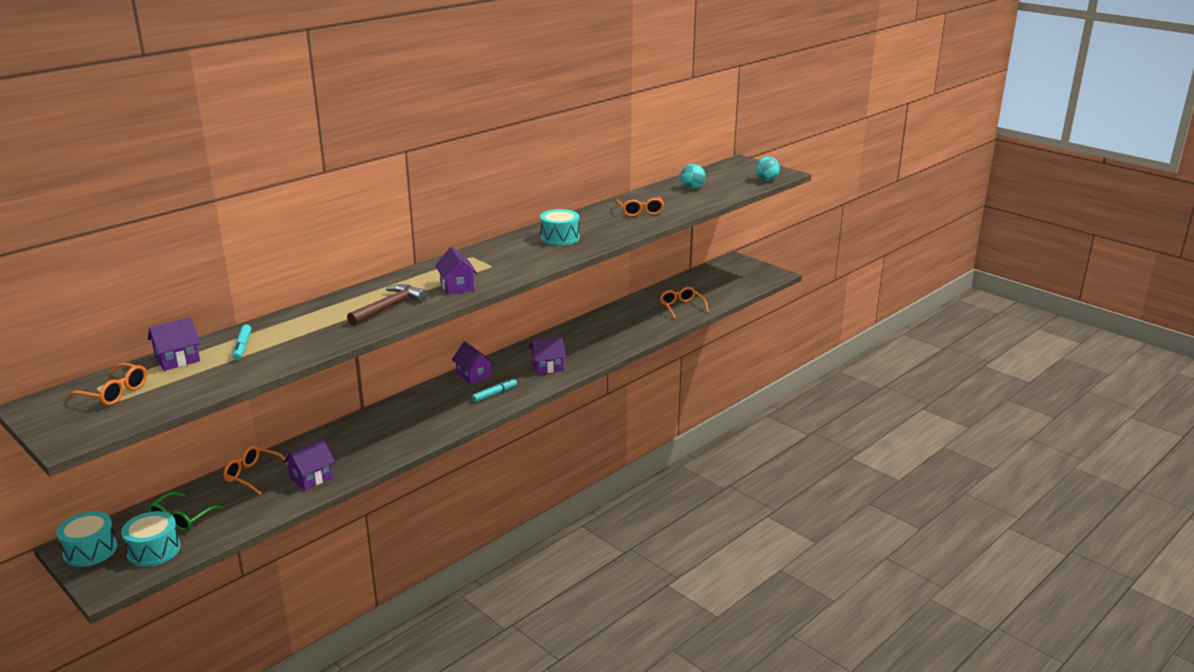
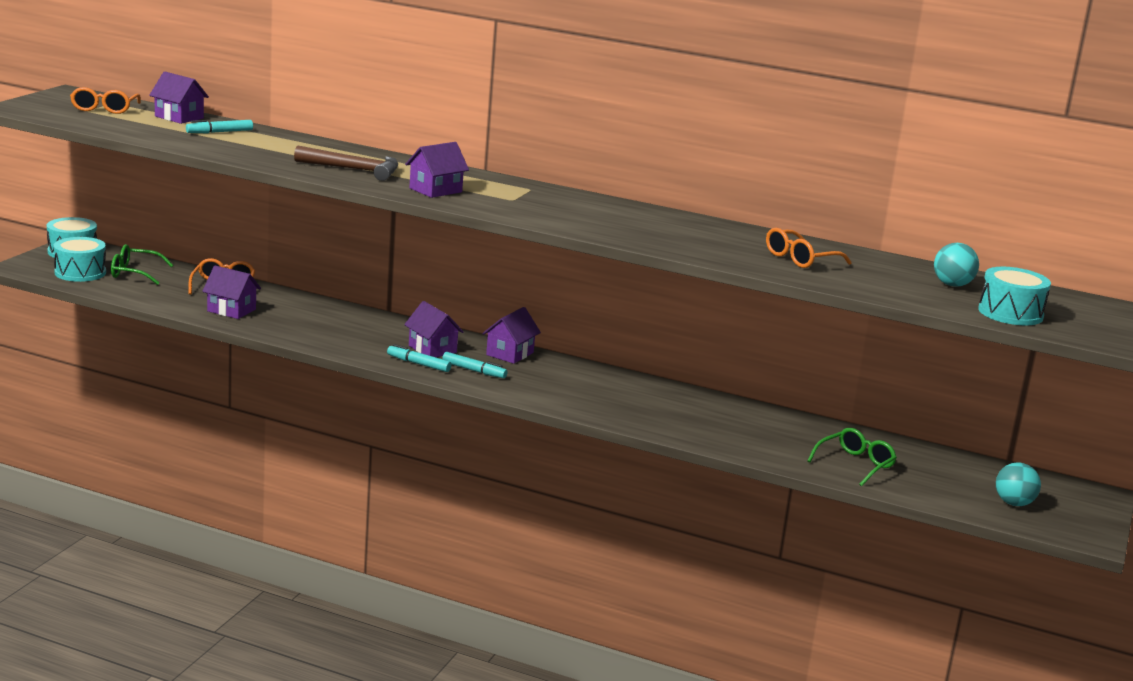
camera: 65 degrees right, 5 degrees down
(471, 413) = (418, 364): none -> turquoise marker
(547, 367) = (571, 392): purple house -> purple house (432, 349)
(560, 238) = (643, 223): turquoise drum -> turquoise drum (1010, 313)
(681, 307) = (855, 464): orange glasses -> green glasses
(766, 180) = (1076, 333): turquoise ball -> turquoise ball (1013, 503)

